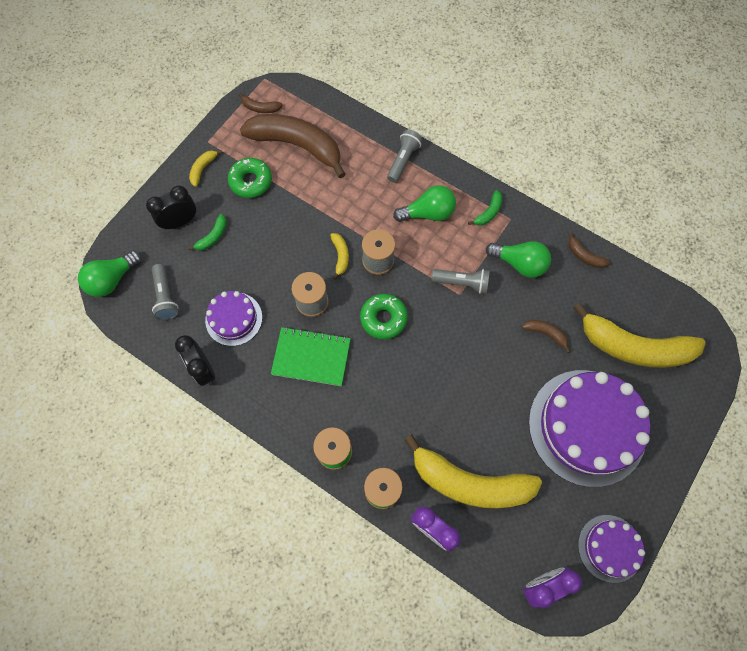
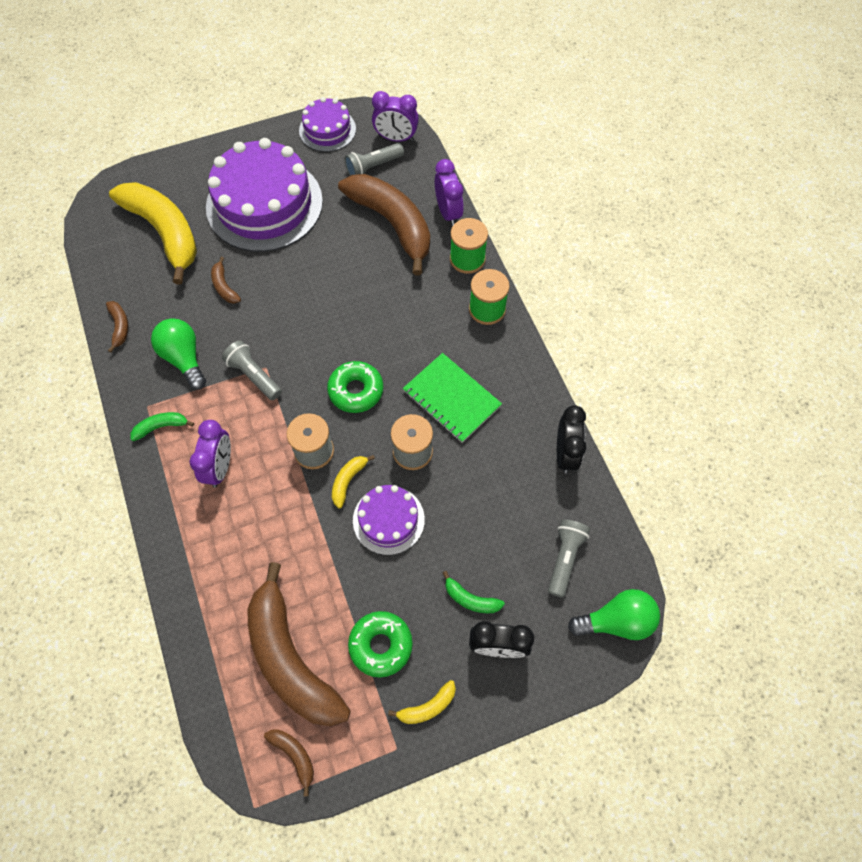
camera: 145 degrees left, 5 degrees down
(213, 237) = (470, 599): green banana -> green banana turned 135 degrees counterclockwise
(234, 319) = (504, 486): purple cake -> purple cake (388, 520)
(403, 160) = (189, 549): grey flashlight -> grey flashlight (373, 167)
(428, 213) = (220, 467): green light bulb -> purple clock
(469, 482) = (392, 224): yellow banana -> brown banana

